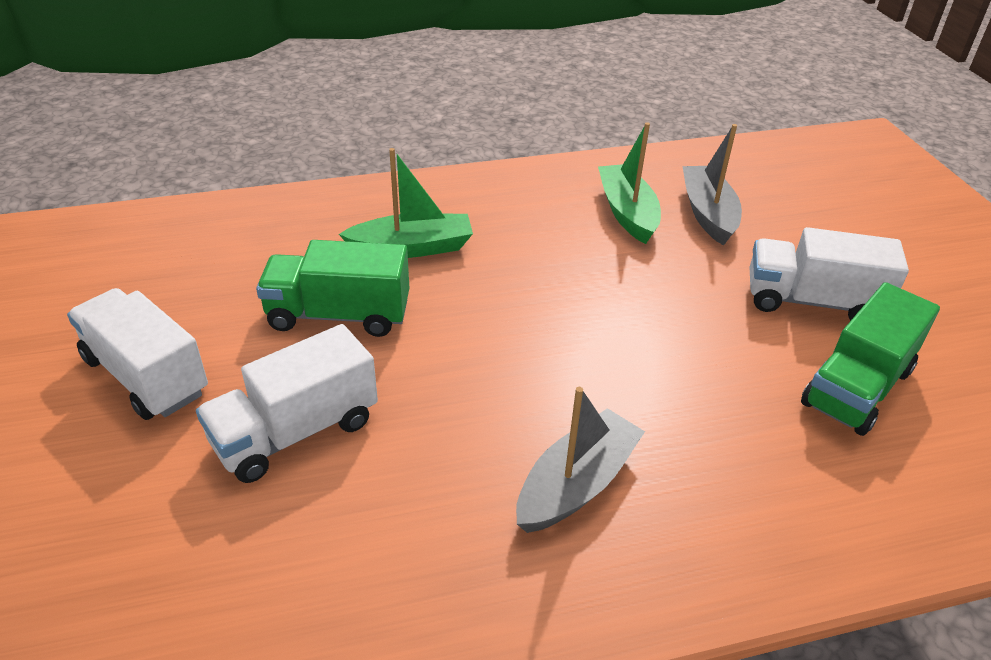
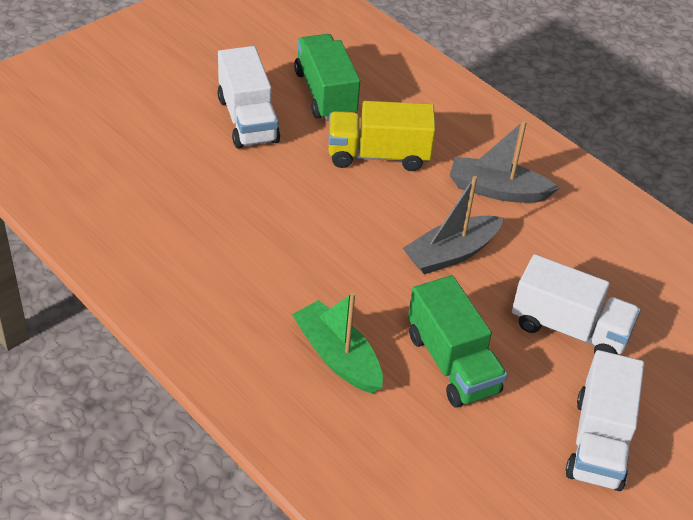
camera: 120 degrees left, 5 degrees up
(627, 212) = (190, 236): green boat -> none
(703, 389) = (378, 155): none -> yellow truck
(708, 213) = (160, 188): grey boat -> grey boat (451, 253)
(857, 387) = (325, 94): green truck -> green truck turned 120 degrees counterclockwise

